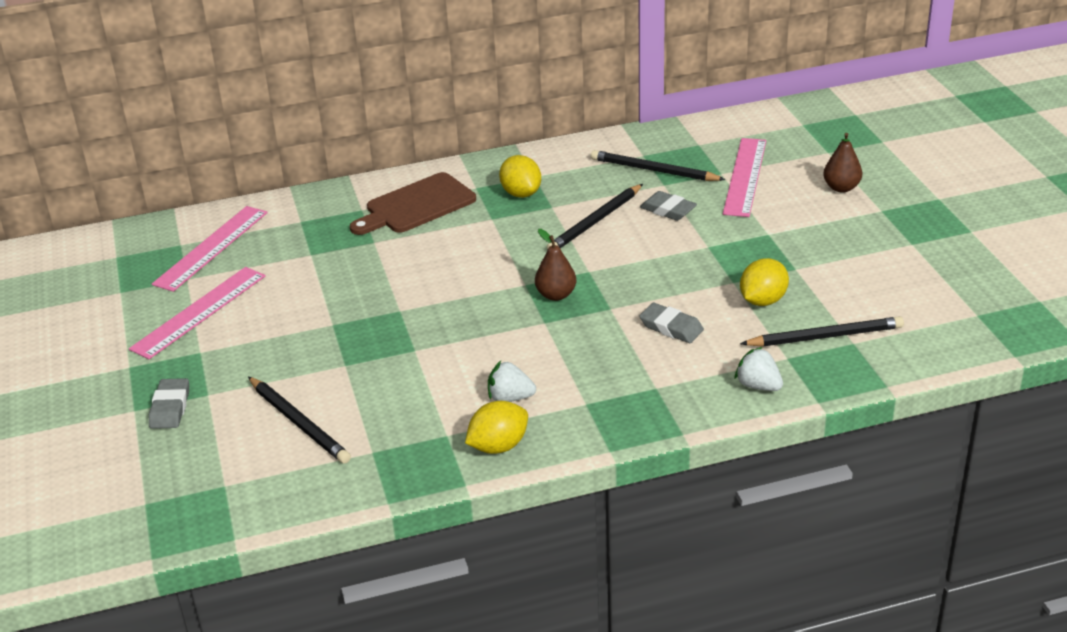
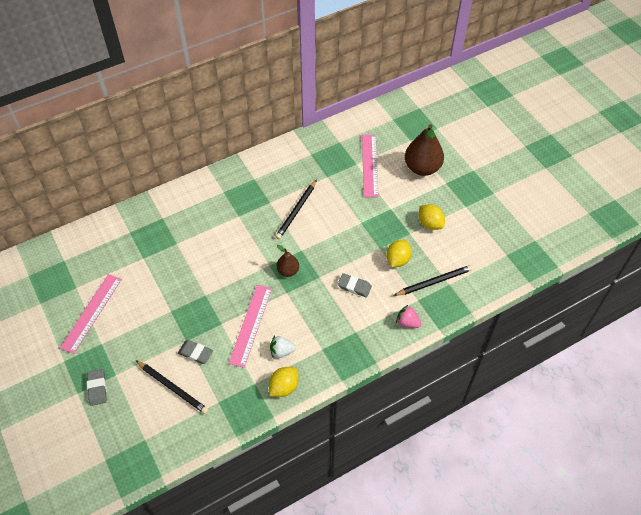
camera: 15 degrees left, 20 degrees up
(211, 248) = (83, 261): pink ruler -> pink ruler (251, 325)
(416, 205) = (193, 211): brown cutting board -> none
(521, 193) = (250, 193): yellow lemon -> yellow lemon (430, 223)
(654, 170) = (319, 166): black pencil -> none
(668, 210) = (334, 197): grey eraser -> grey eraser (195, 353)
(758, 386) = (407, 322): white strawberry -> pink strawberry
(841, 188) = (422, 168): brown pear -> brown pear, size x1.87

